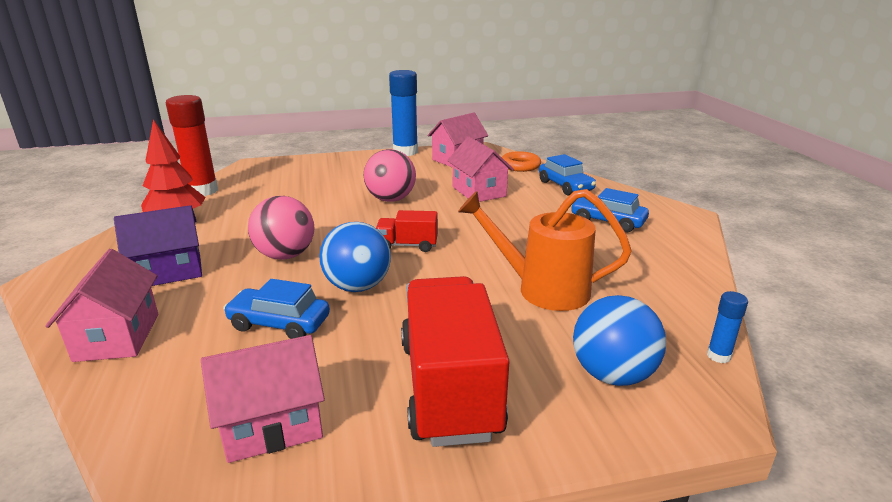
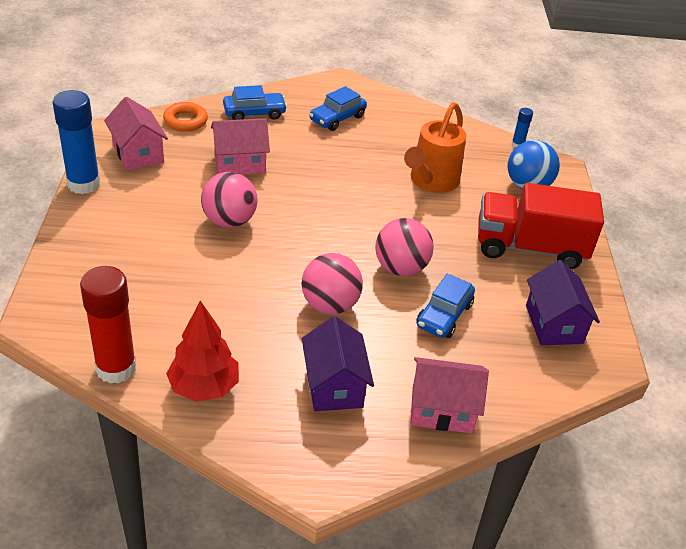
camera: 80 degrees left, 15 degrees up
(272, 424) = (553, 324): pink house -> purple house
(357, 286) = (400, 268): blue ball -> pink ball
(407, 245) = (338, 229): red truck -> none

